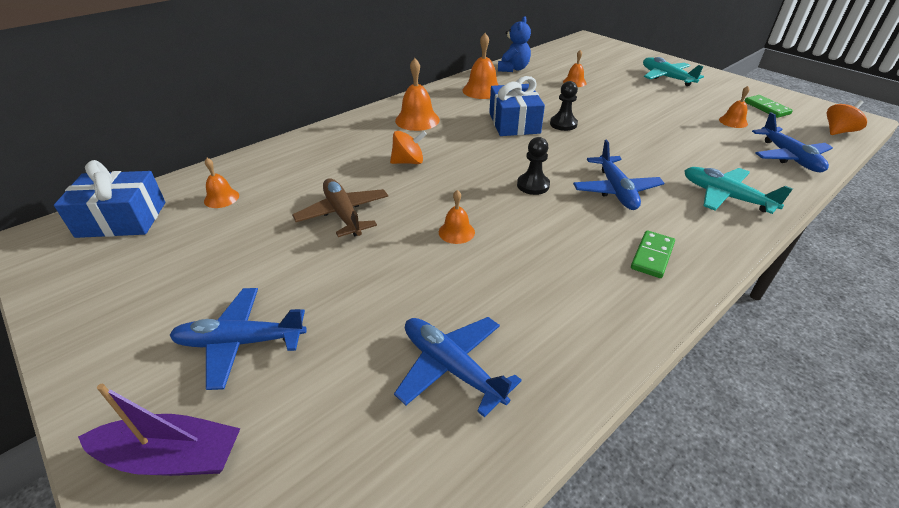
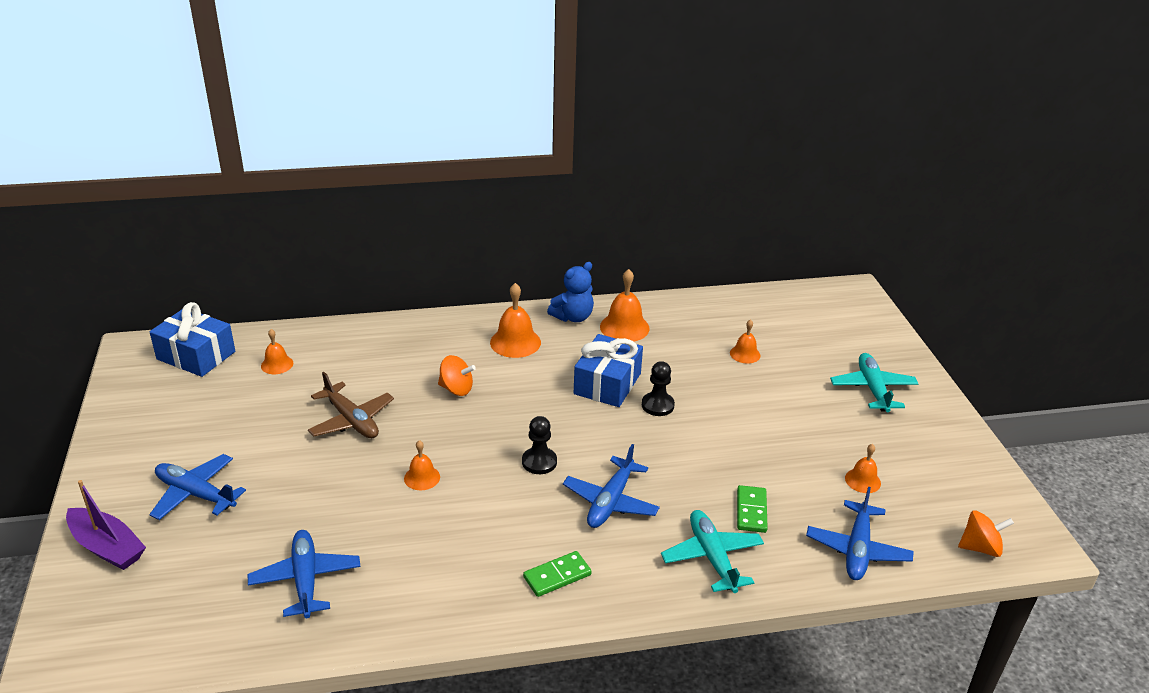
camera: 30 degrees right, 5 degrees down
(343, 214) = (352, 420): brown plane -> brown plane turned 135 degrees clockwise
(513, 69) = (696, 308): blue teddy bear -> blue teddy bear (573, 317)
(766, 108) = (938, 481): green domino -> green domino (751, 511)

